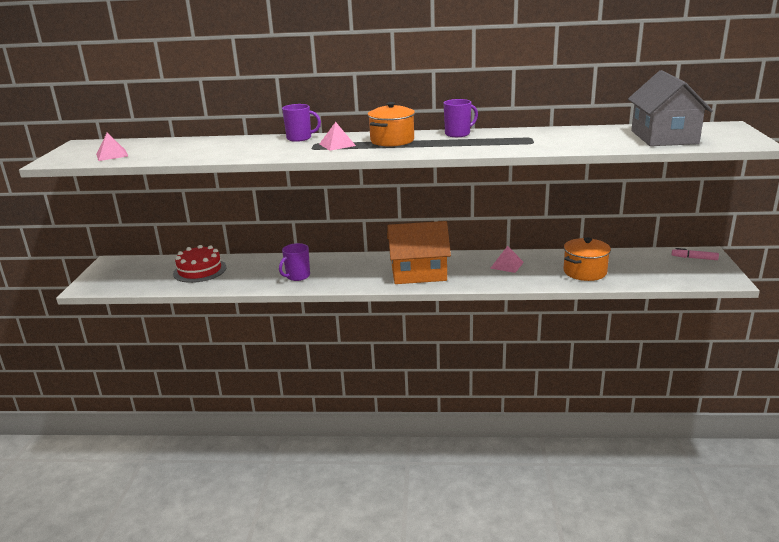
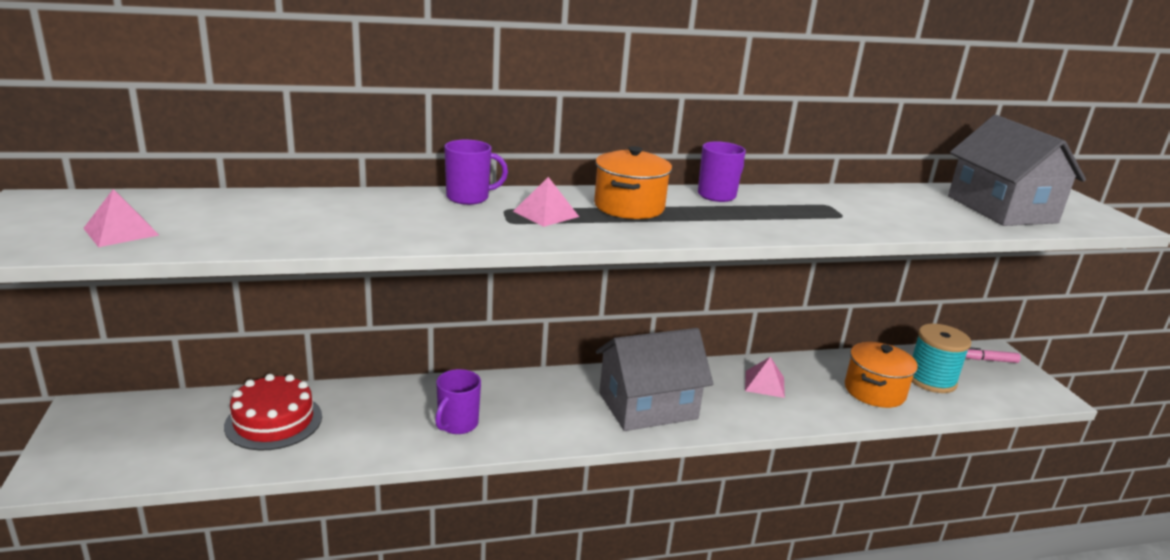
camera: 20 degrees left, 0 degrees up
(418, 273) = (647, 406): orange house -> grey house
(635, 267) = (931, 380): none -> turquoise spool

